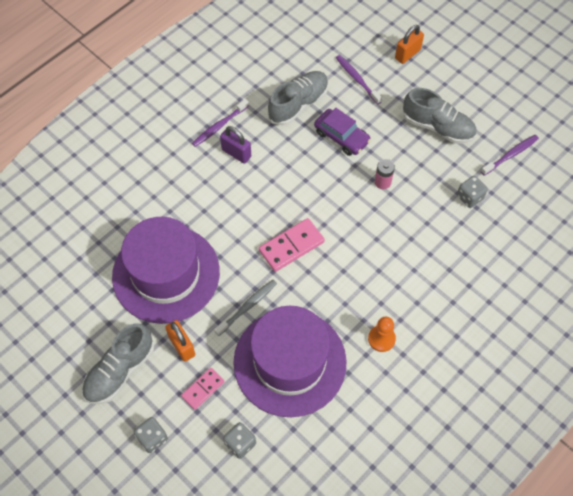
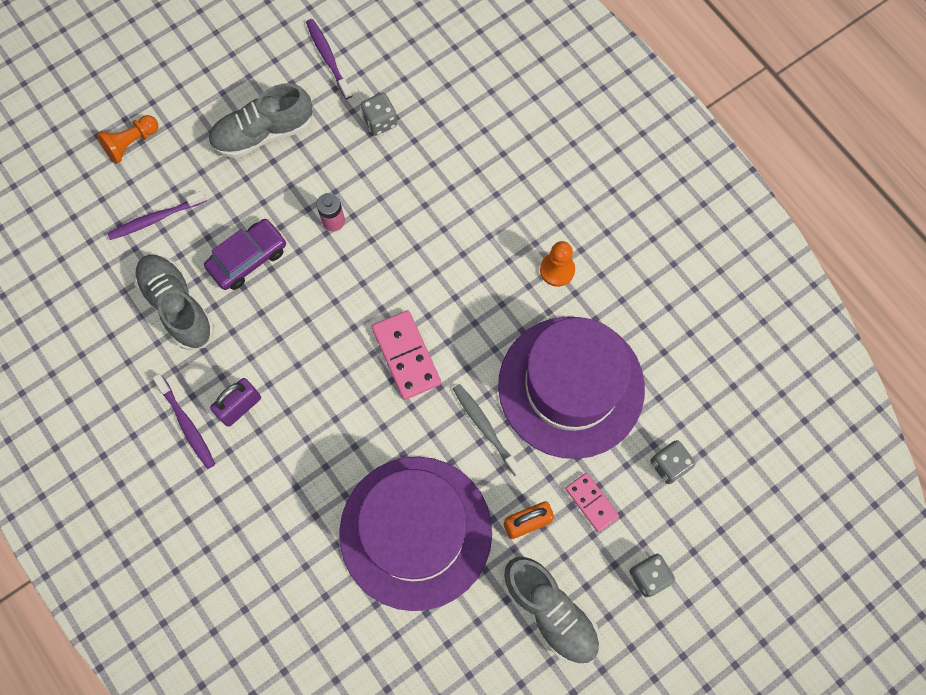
camera: 80 degrees left, 10 degrees up
(407, 54) = (131, 143): orange padlock -> orange pawn
(438, 127) = (263, 133): grey shoe -> grey shoe turned 150 degrees counterclockwise

